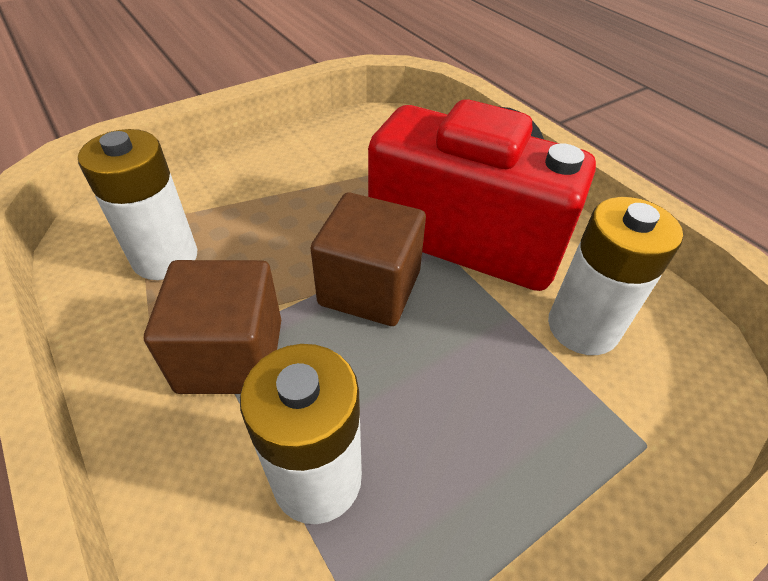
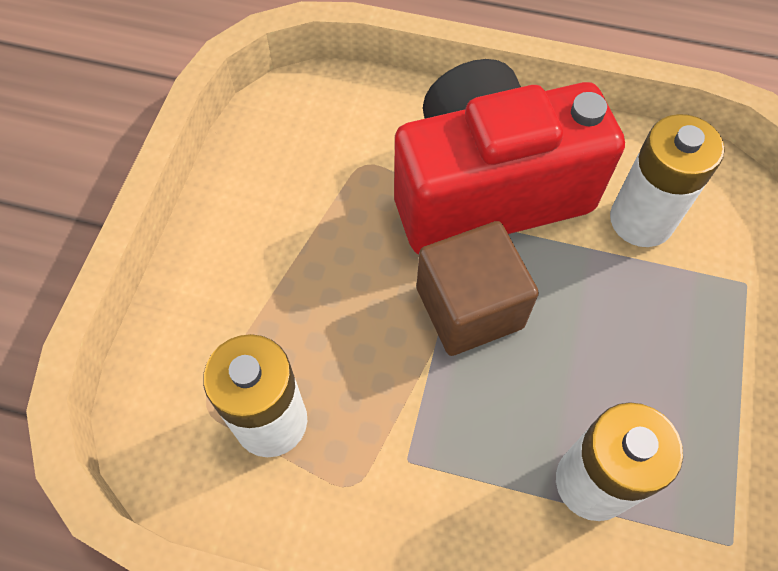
camera: 40 degrees left, 15 degrees up
(231, 355) = (435, 453): brown cube -> none

